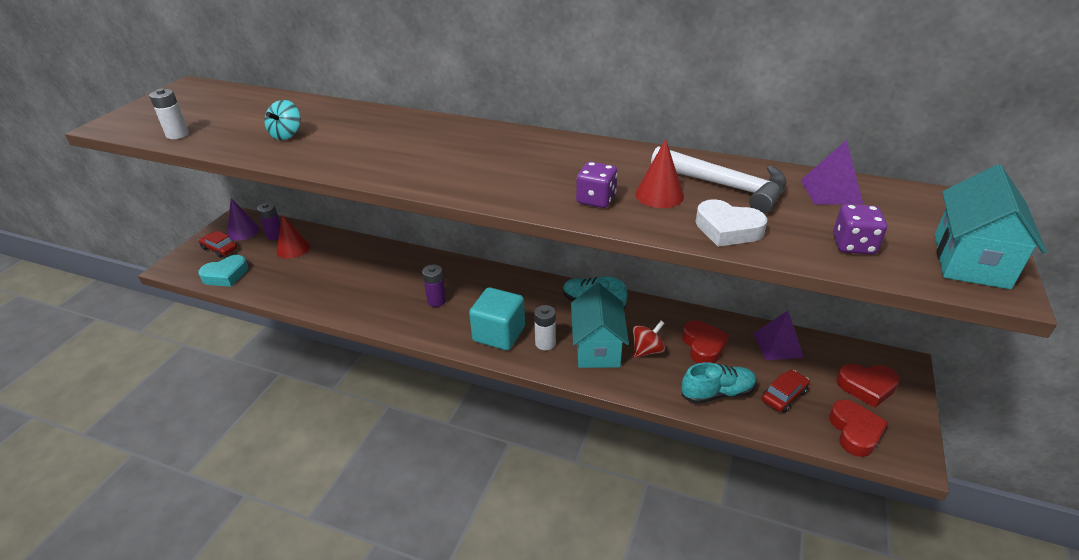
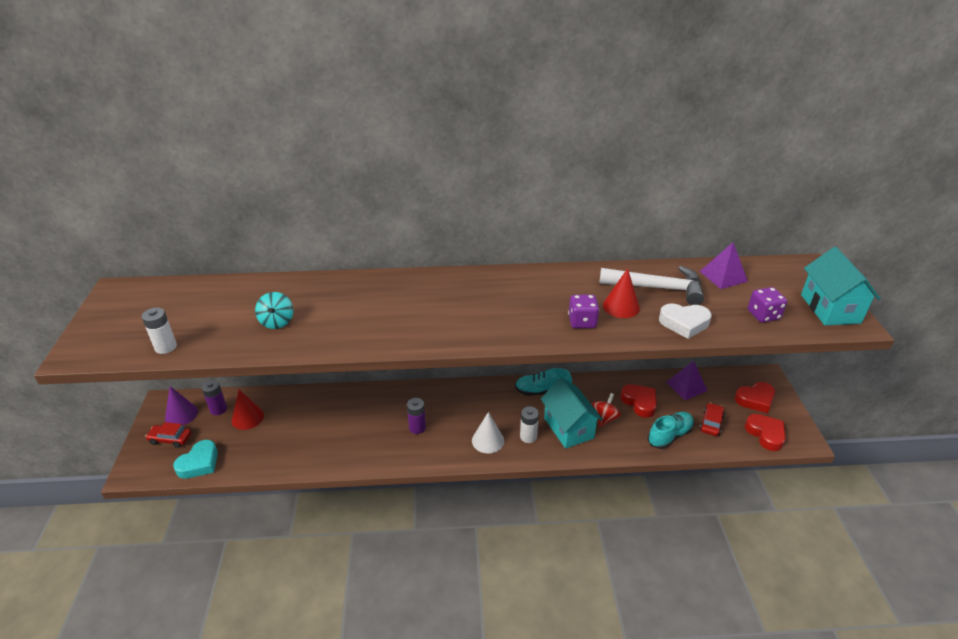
camera: 25 degrees left, 0 degrees up
(499, 334) = (488, 440): turquoise cube -> white cone

